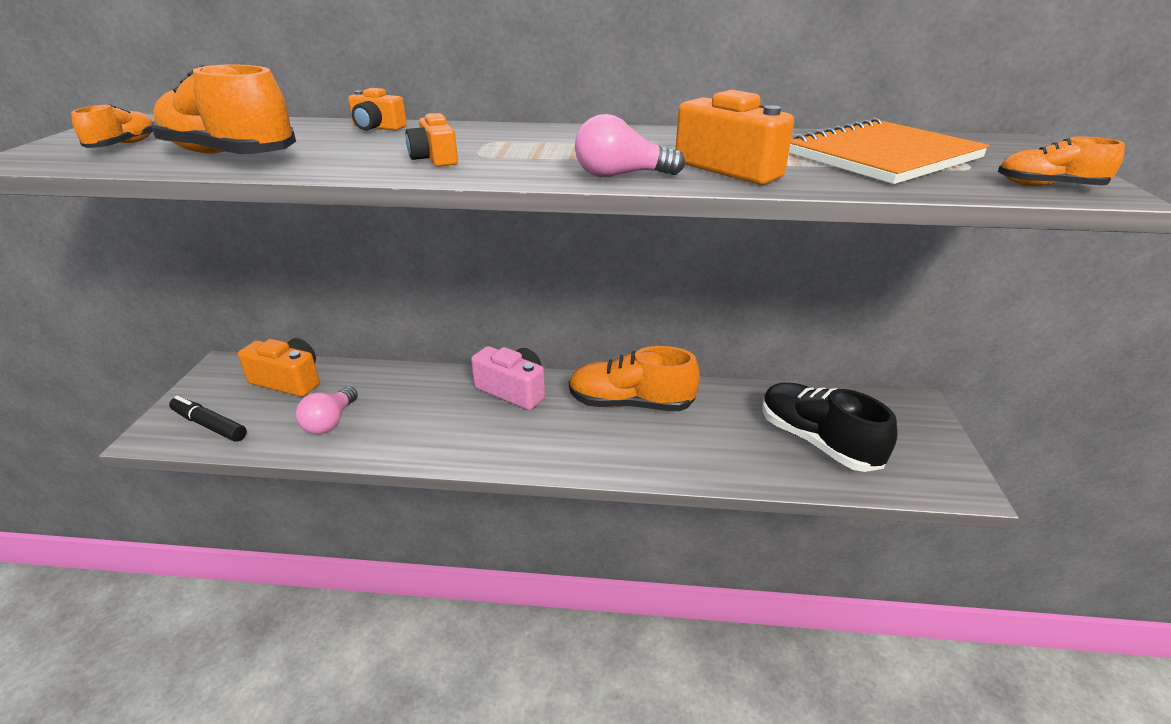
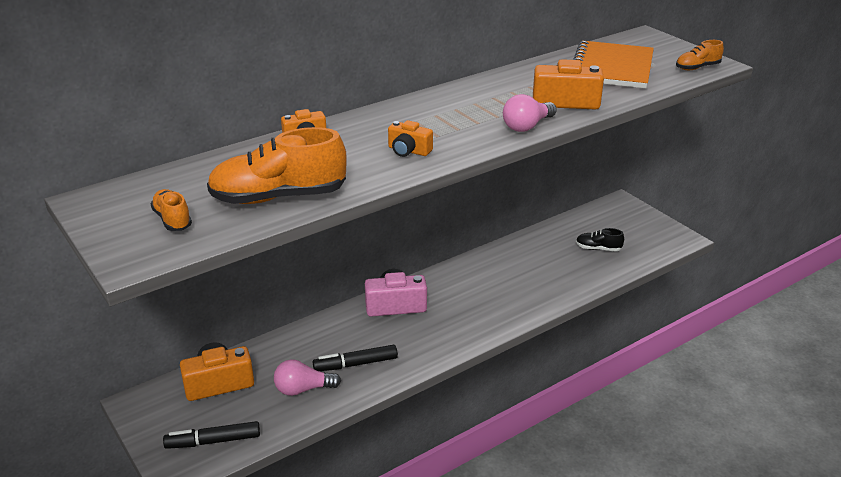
camera: 40 degrees left, 0 degrees up
(330, 422) = (303, 389): pink light bulb -> pink light bulb turned 105 degrees clockwise
(401, 425) = (355, 364): none -> black marker
(630, 404) = (478, 277): orange shoe -> none
(817, 441) = (598, 248): black shoe -> black shoe, size x0.50

